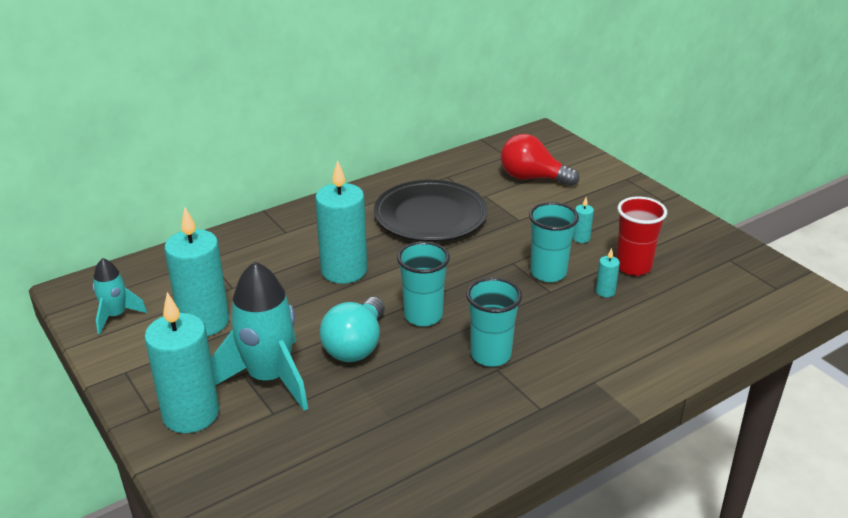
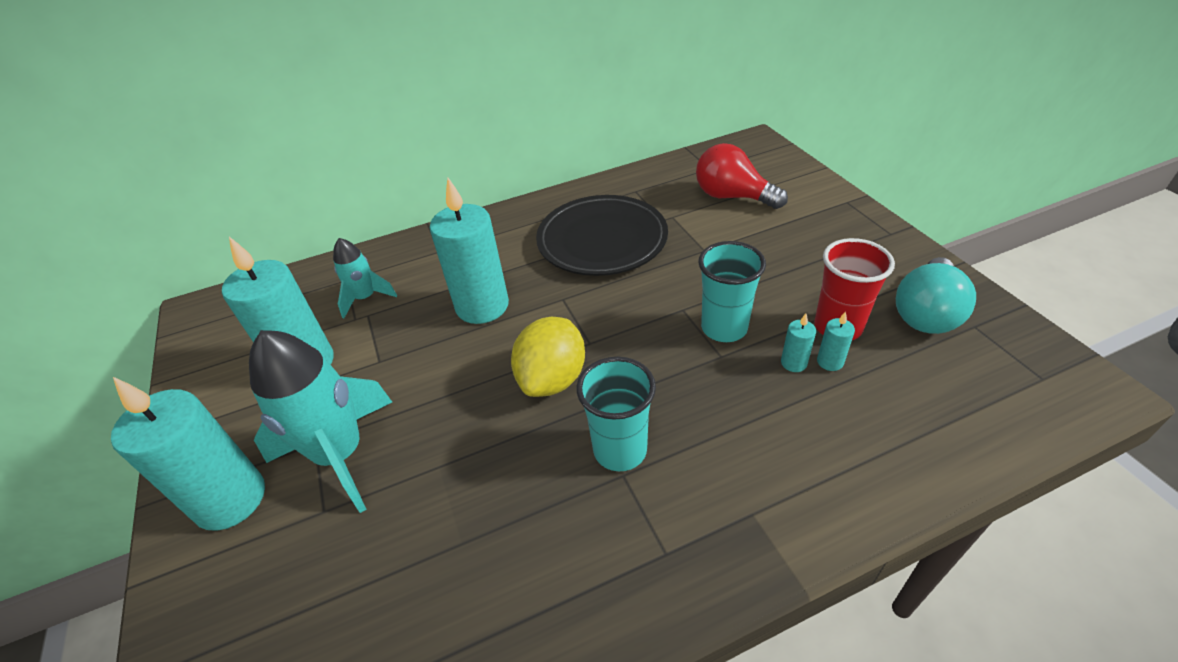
camera: 15 degrees right, 10 degrees up
(116, 316) = (221, 346): turquoise rocket -> turquoise rocket (365, 298)
(356, 346) = (458, 416): turquoise light bulb -> turquoise light bulb (926, 313)
(423, 316) = (552, 379): turquoise cup -> yellow lemon
(581, 238) = (776, 280): turquoise candle -> turquoise candle (830, 362)

